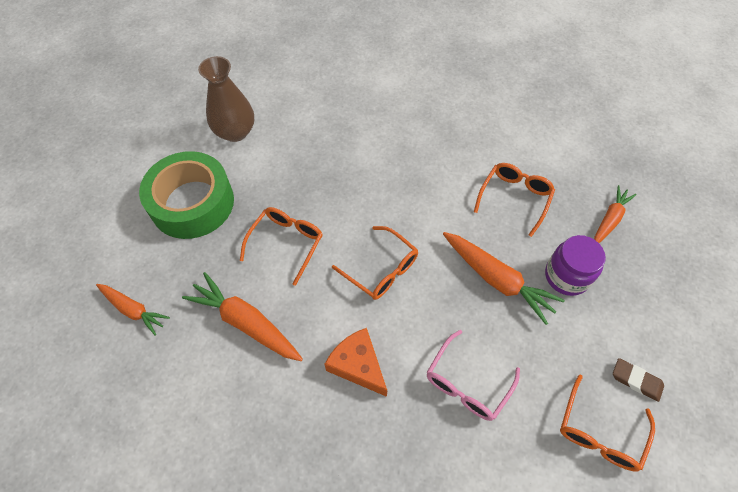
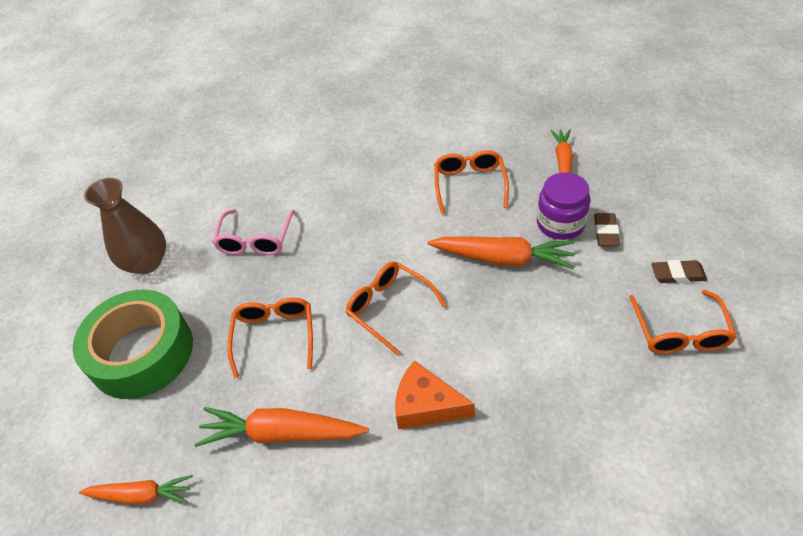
camera: 25 degrees left, 10 degrees down
(381, 270) = (389, 308): orange glasses -> orange glasses turned 150 degrees counterclockwise
(467, 383) = (540, 360): pink glasses -> pink glasses (255, 240)
(600, 306) = (605, 232): none -> brown eraser

